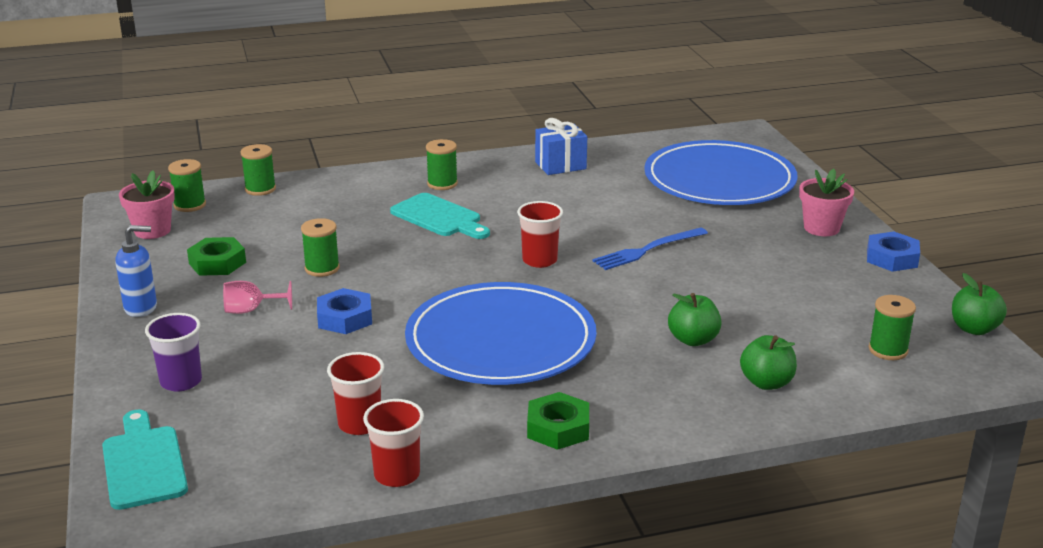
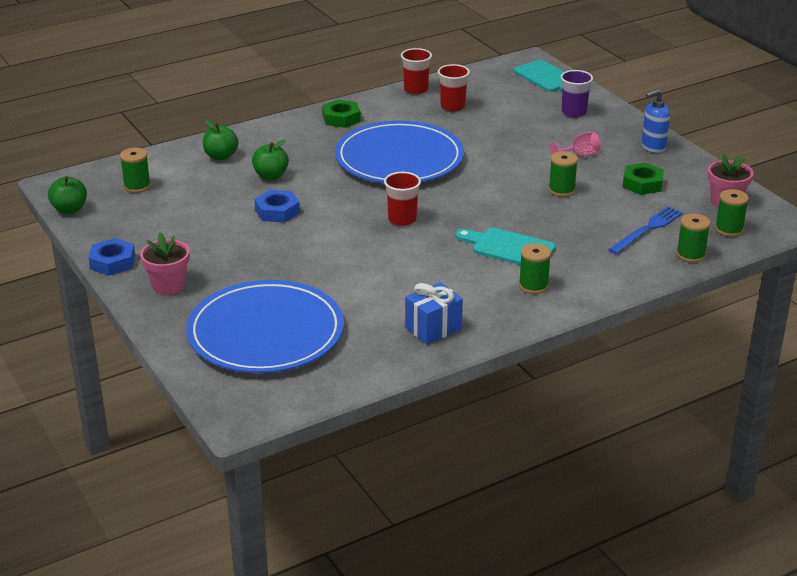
camera: 165 degrees right, 5 degrees up
(345, 318) = (512, 159): blue nut -> blue nut (277, 211)
(647, 250) = (318, 241): blue fork -> blue fork (647, 229)

